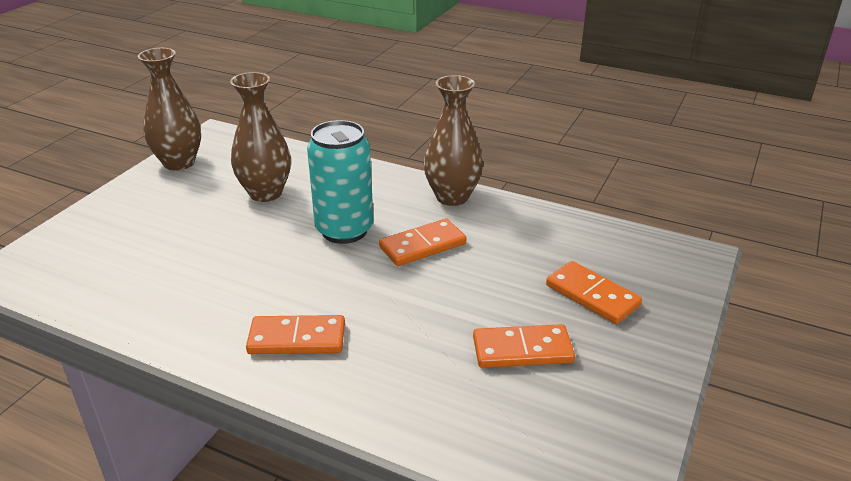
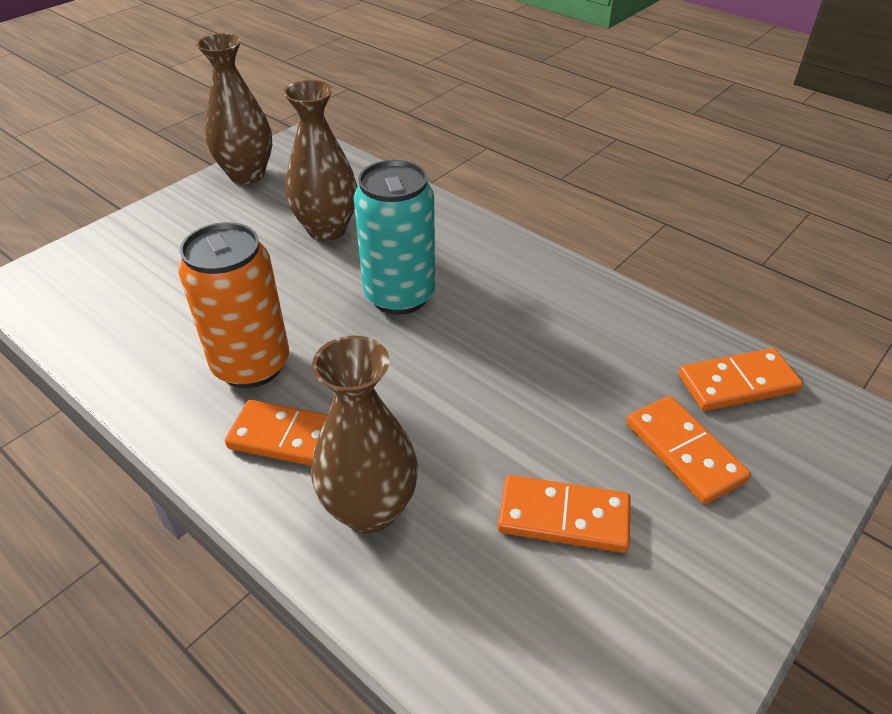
camera: 15 degrees right, 10 degrees up
(242, 296) = (251, 365): none -> orange can
(423, 246) = (486, 334): orange domino -> orange domino (737, 383)
(452, 197) = (546, 271): brown vase -> brown vase (370, 509)

